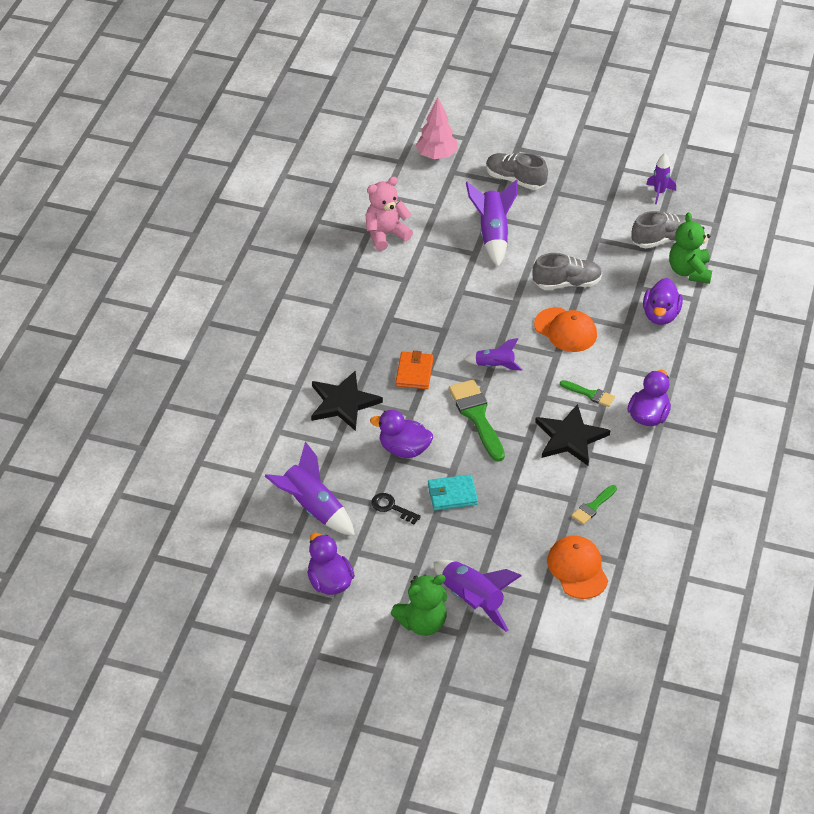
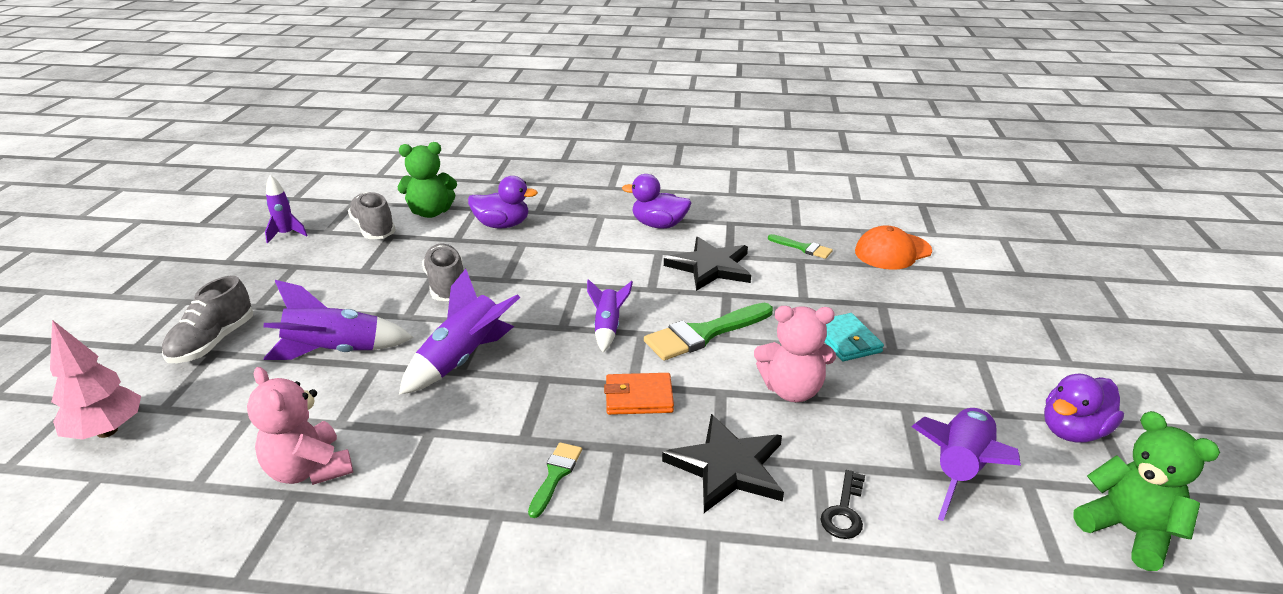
camera: 100 degrees left, 15 degrees down
(391, 507) = (902, 389): black key -> black key (844, 511)
(404, 449) = (792, 390): purple duck -> pink teddy bear
(422, 623) = (1057, 343): green teddy bear -> green teddy bear (1128, 531)
(472, 600) = (992, 311): purple rocket -> purple rocket (464, 359)
(565, 330) = (533, 281): orange cap -> none
(590, 394) = (637, 259): green brush -> green brush (555, 475)

